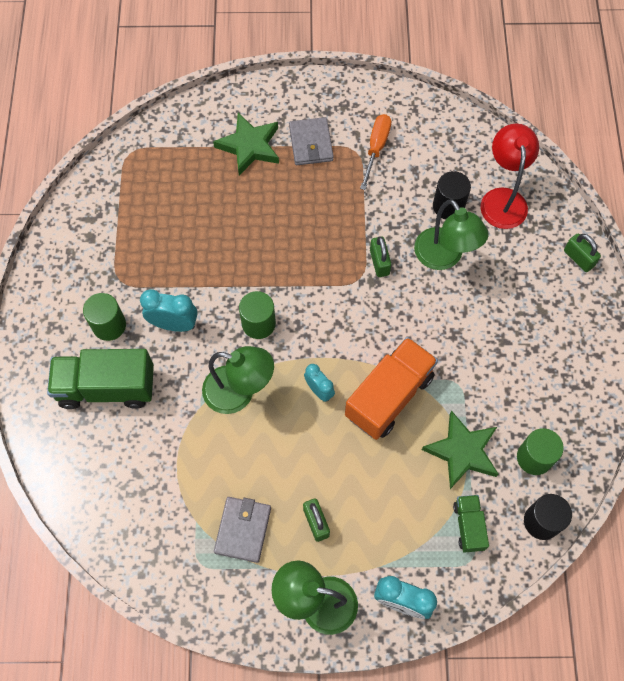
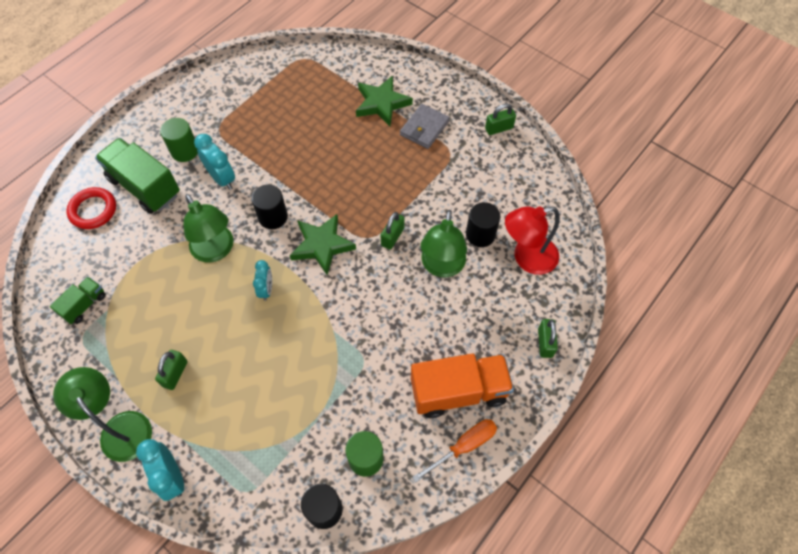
camera: 40 degrees right, 5 degrees down
(80, 447) = (93, 210): none -> red ring
(243, 530) = (127, 339): grey wallet -> none
(258, 324) = (273, 217): green cylinder -> black cylinder
(374, 98) = (499, 128): none -> green padlock
(376, 148) = (466, 161): orange screwdriver -> orange screwdriver (463, 446)
(389, 396) = (308, 330): orange truck -> orange truck (458, 391)
(462, 451) = (319, 410): green star -> green star (322, 245)
(468, 526) = (270, 466): green truck -> green truck (84, 305)
(502, 199) = (527, 258): red lamp -> red lamp turned 150 degrees counterclockwise

